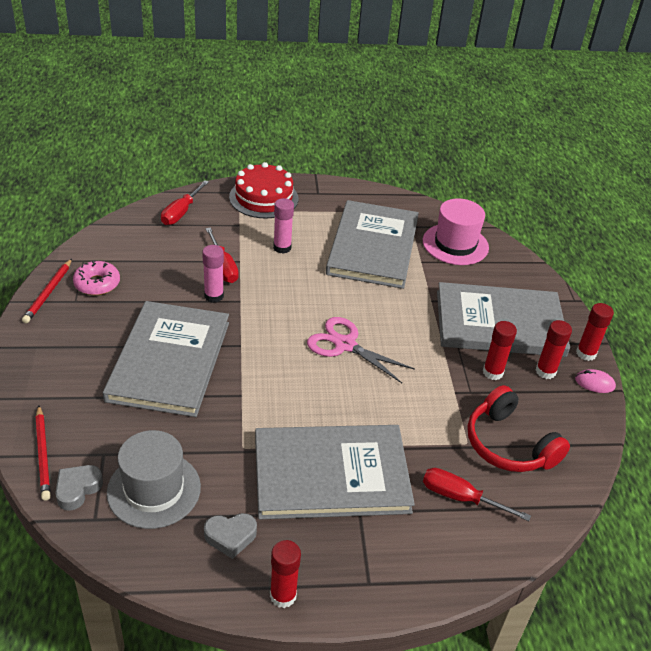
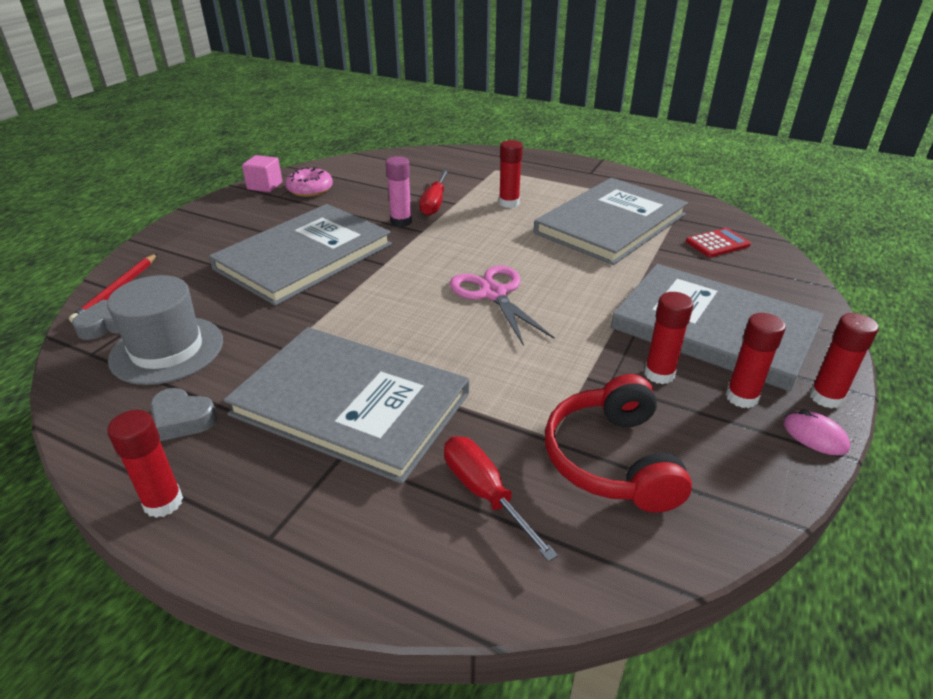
camera: 35 degrees right, 5 degrees down
(48, 292) = (265, 186): red pencil -> pink cube
(181, 213) = (438, 160): red screwdriver -> none
(263, 198) = (529, 165): red cake -> none
(282, 248) = (509, 203): pink glue stick -> red glue stick
(455, 244) = (717, 243): pink hat -> red calculator

